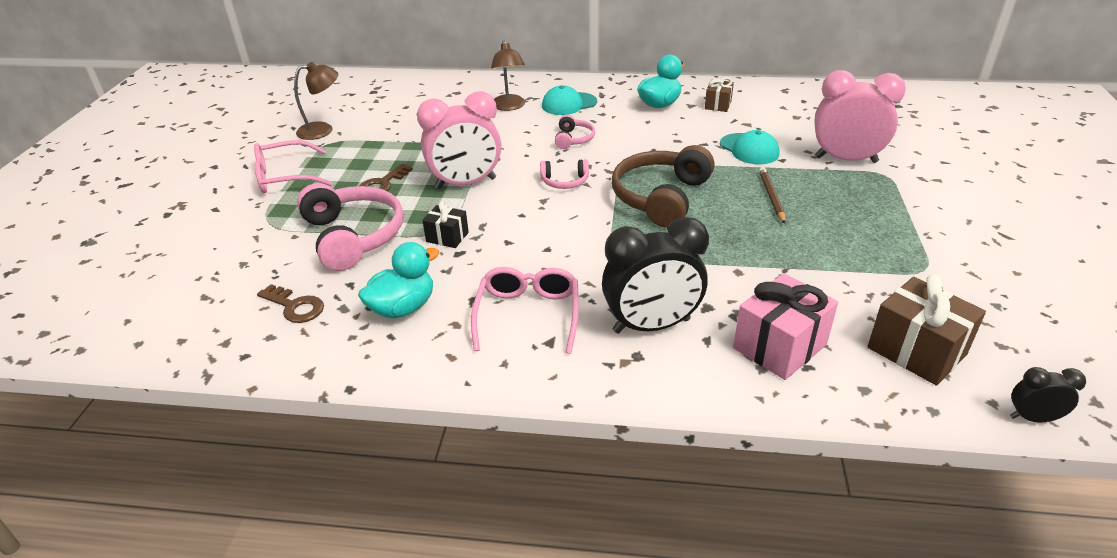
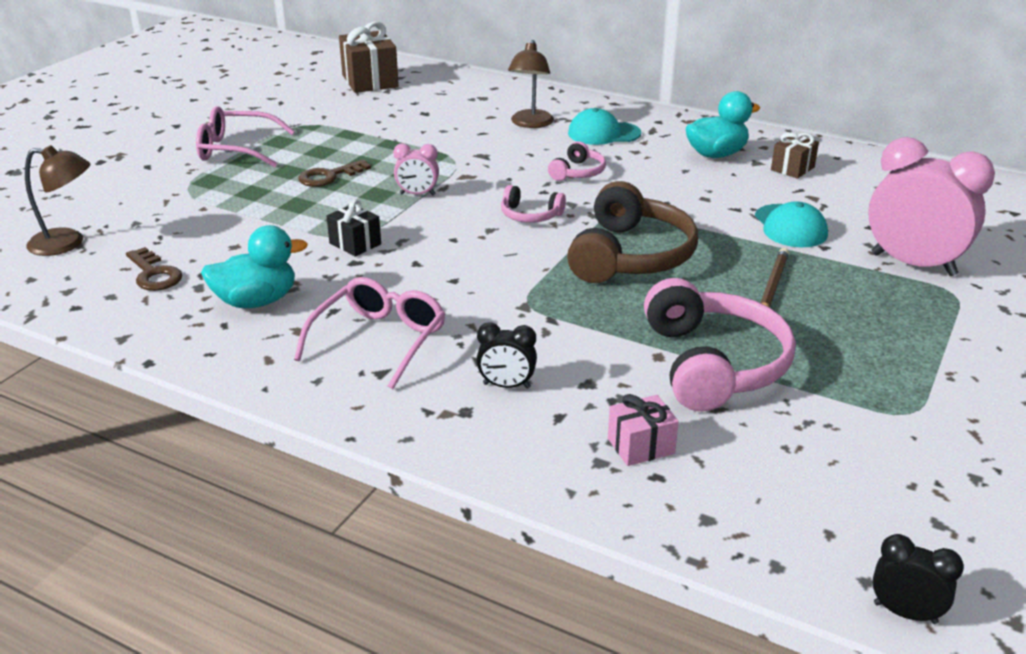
camera: 20 degrees right, 5 degrees down
(323, 130) = (308, 110): brown lamp -> brown lamp (67, 243)
(353, 236) = (260, 221): pink headphones -> pink headphones (714, 364)
(466, 183) = (417, 194): pink clock -> pink clock, size x0.47
(651, 326) = (506, 386): black clock -> black clock, size x0.47
(660, 197) = (631, 256): brown headphones -> brown headphones turned 150 degrees clockwise
(779, 346) = (641, 446): pink gift -> pink gift, size x0.57
(916, 351) = (813, 497): brown gift -> brown gift (370, 81)

